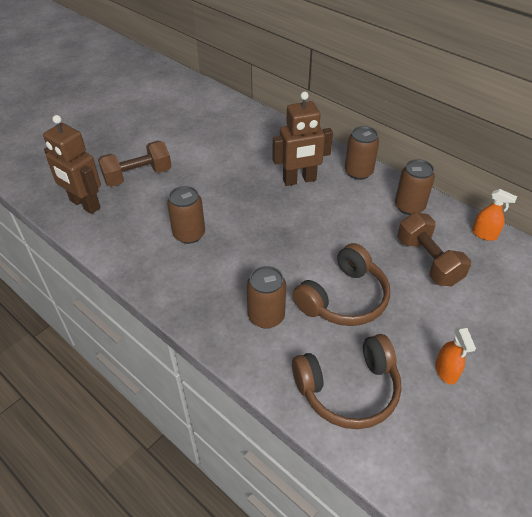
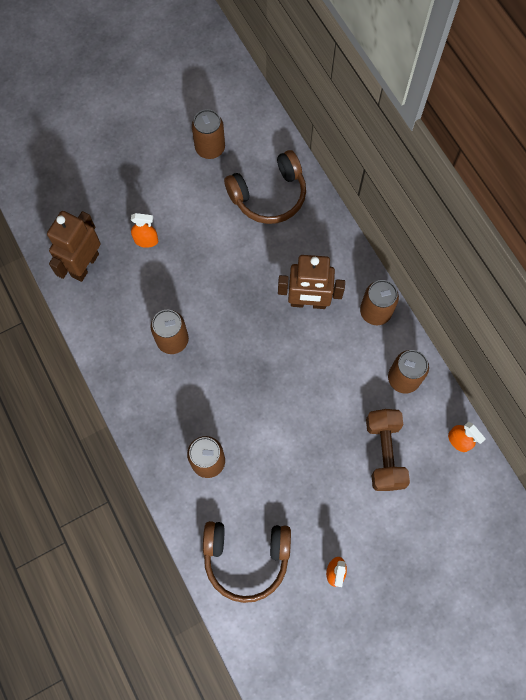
camera: 20 degrees right, 25 degrees up
(84, 204) = (85, 265): brown robot -> brown robot turned 60 degrees clockwise
(138, 176) = (146, 240): brown dumbbell -> orange spray bottle
(171, 113) = (210, 148): none -> brown can
(343, 298) = (284, 467): brown headphones -> brown headphones (269, 195)

